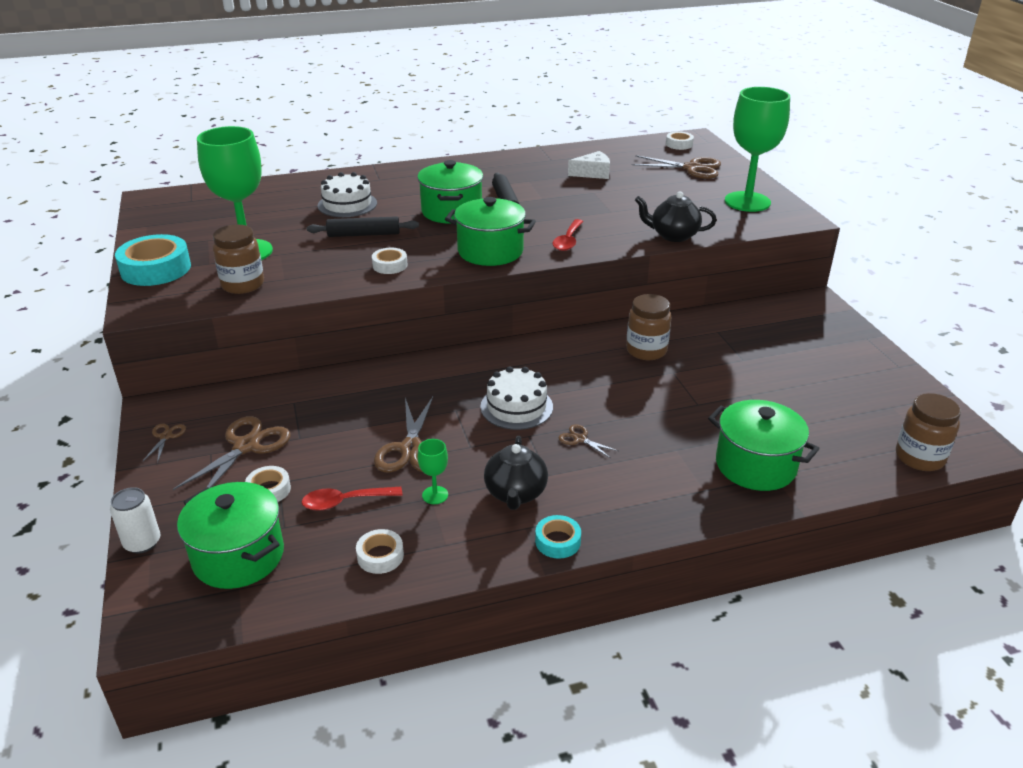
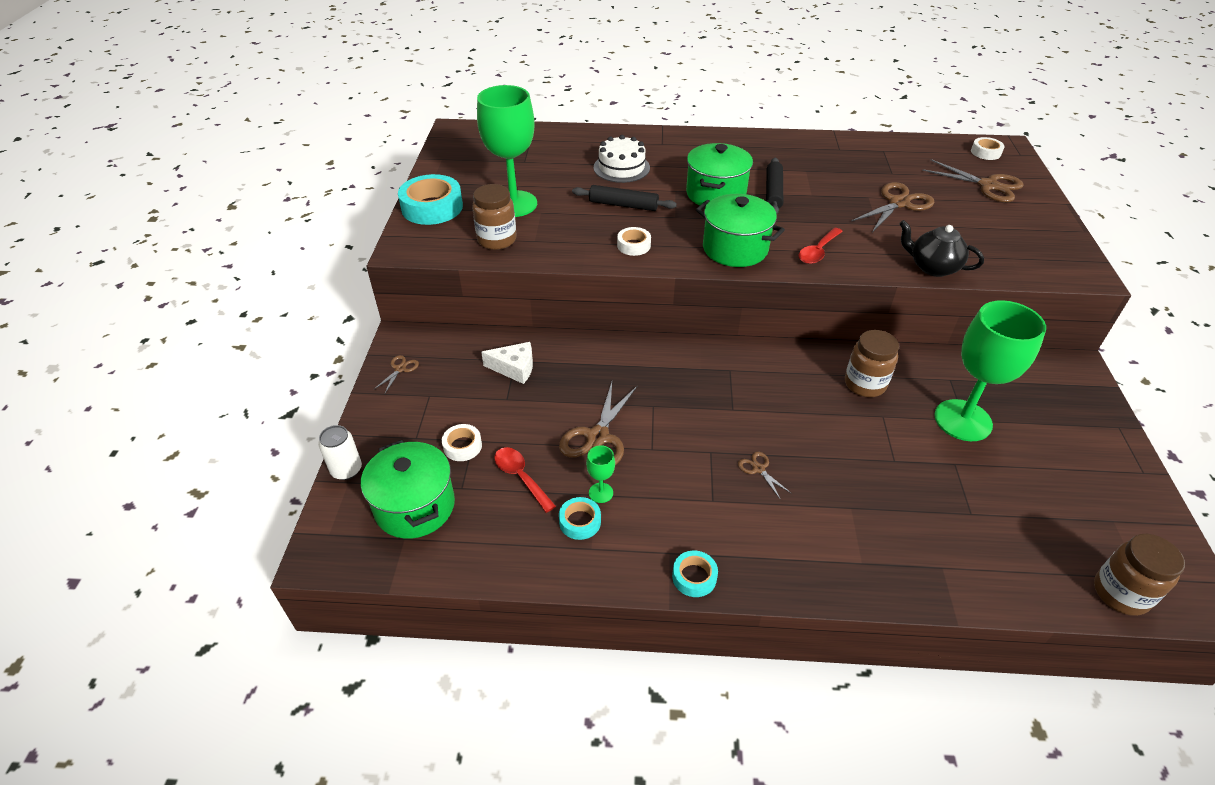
camera: 20 degrees right, 10 degrees up
(246, 446) = (460, 396): brown scissors -> brown scissors (899, 203)
(345, 502) = (520, 477): red spoon -> red spoon turned 45 degrees clockwise
(380, 556) = (530, 543): white tape -> none
(424, 525) = (580, 522): none -> turquoise tape
(515, 494) = (674, 513): black teapot -> none
(516, 407) = (711, 417): white cake -> none
(593, 173) = (877, 173): white cheese -> white cheese (514, 368)
(747, 202) = (1034, 240): green goblet -> green goblet (962, 420)
(755, 465) = (928, 550): green pot -> none

